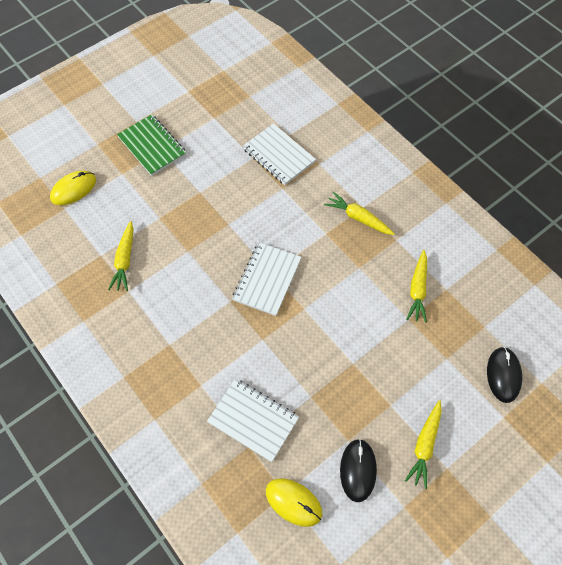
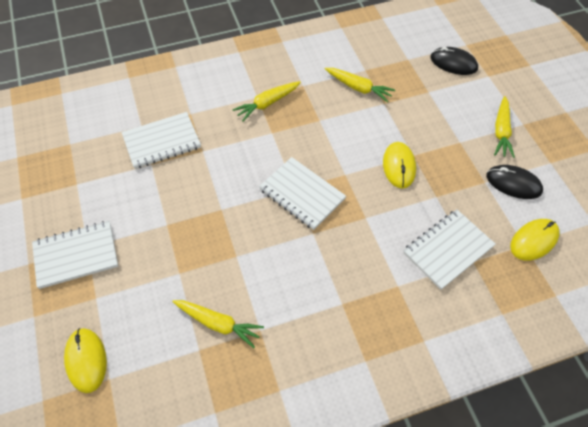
camera: 70 degrees left, 5 degrees down
(152, 146) = (76, 255): green notebook -> white notebook
(333, 353) = (399, 166): none -> yellow mouse
(424, 445) = (501, 131): yellow carrot -> yellow carrot turned 60 degrees clockwise

